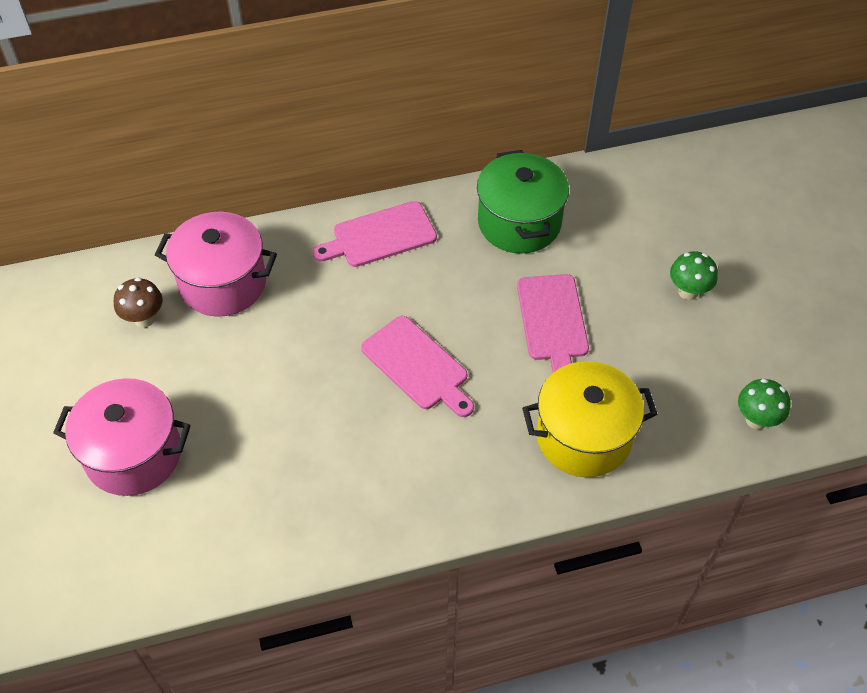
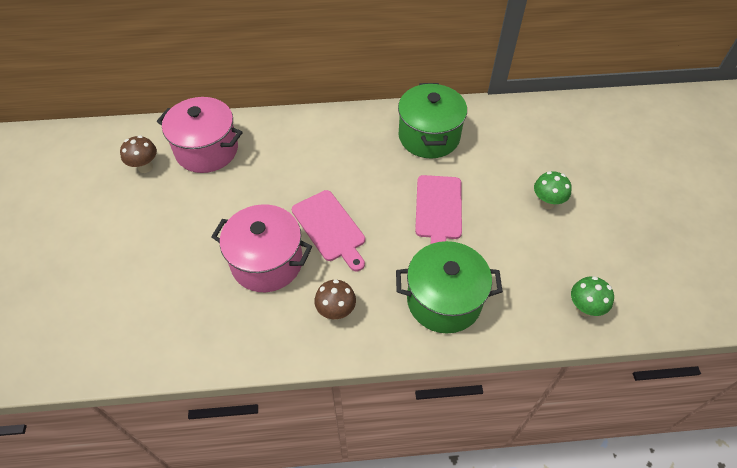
camera: 10 degrees right, 0 degrees up
(134, 454) = (108, 261): pink pot -> pink pot (267, 262)
(380, 236) = (326, 132): pink cutting board -> none
(451, 472) = (336, 311): none -> brown mushroom
(583, 437) = (444, 300): yellow pot -> green pot

